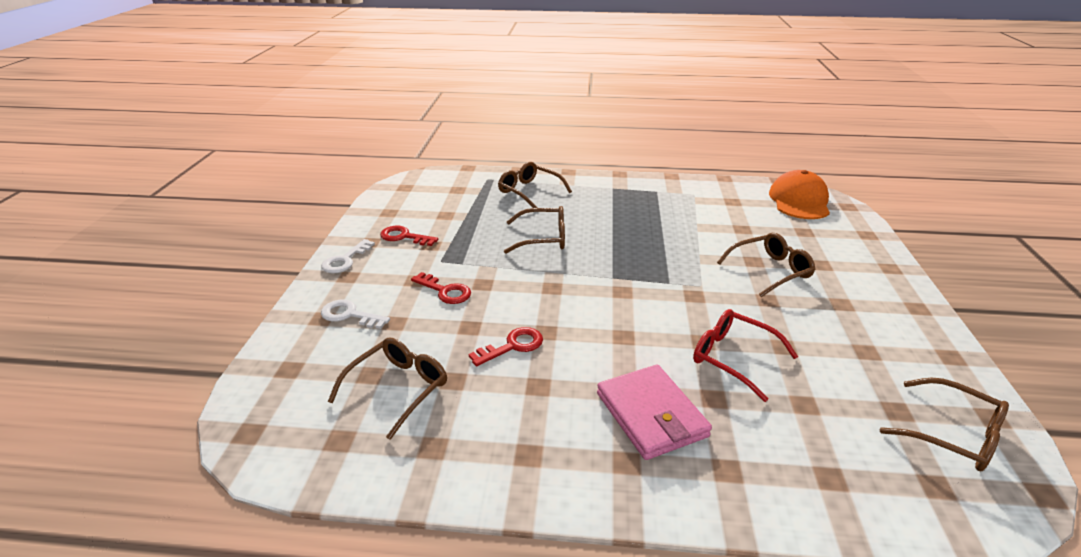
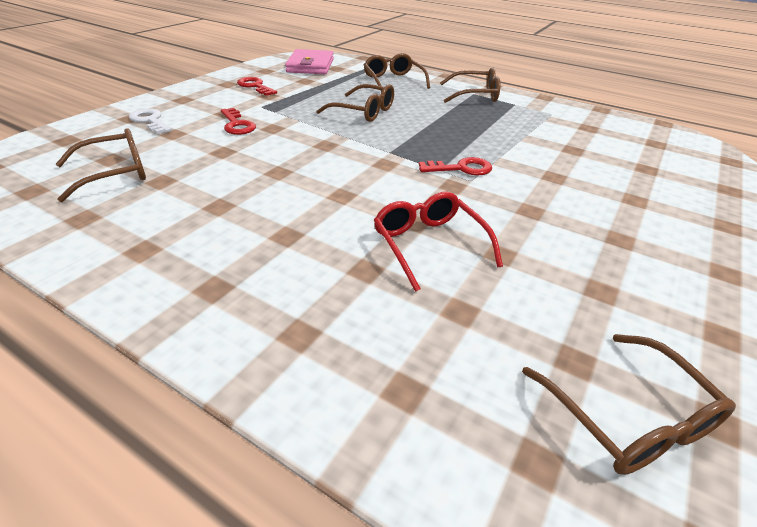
camera: 25 degrees right, 5 degrees up
(345, 260) = (194, 90): white key -> none
(512, 346) = (237, 173): red key -> red key (461, 168)
(651, 414) = (286, 260): pink wallet -> pink wallet (310, 66)
(770, 271) = (563, 188): brown glasses -> brown glasses (475, 95)
(799, 201) = (670, 143): orange cap -> none

